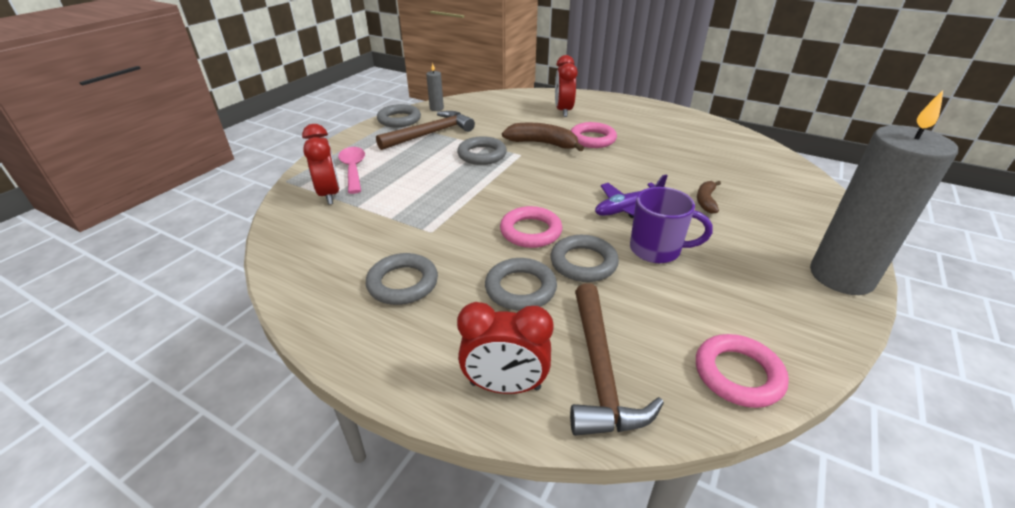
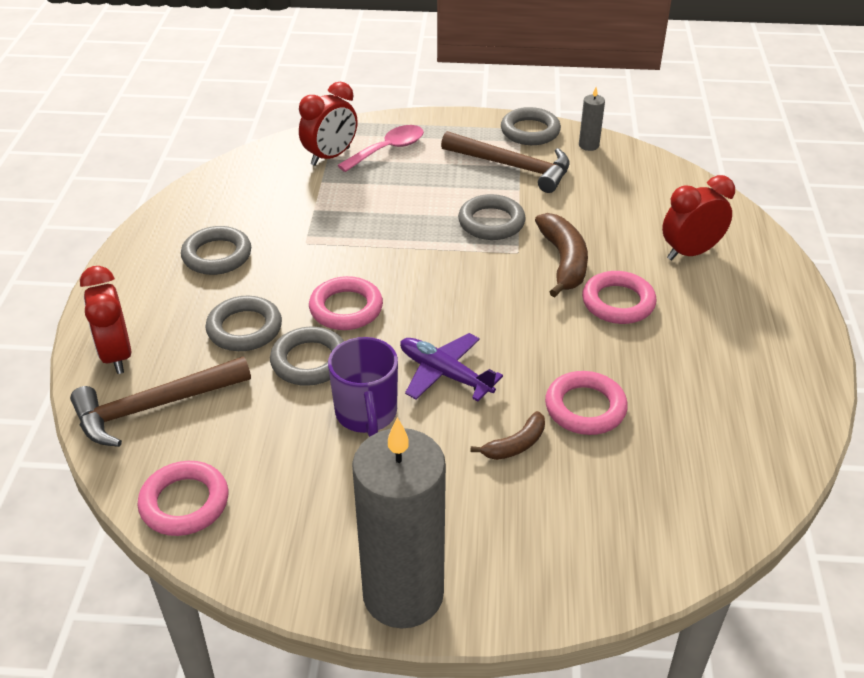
camera: 65 degrees right, 5 degrees up
(680, 171) = (585, 408): none -> pink ring
(706, 201) = (515, 445): brown banana -> brown banana turned 150 degrees clockwise

